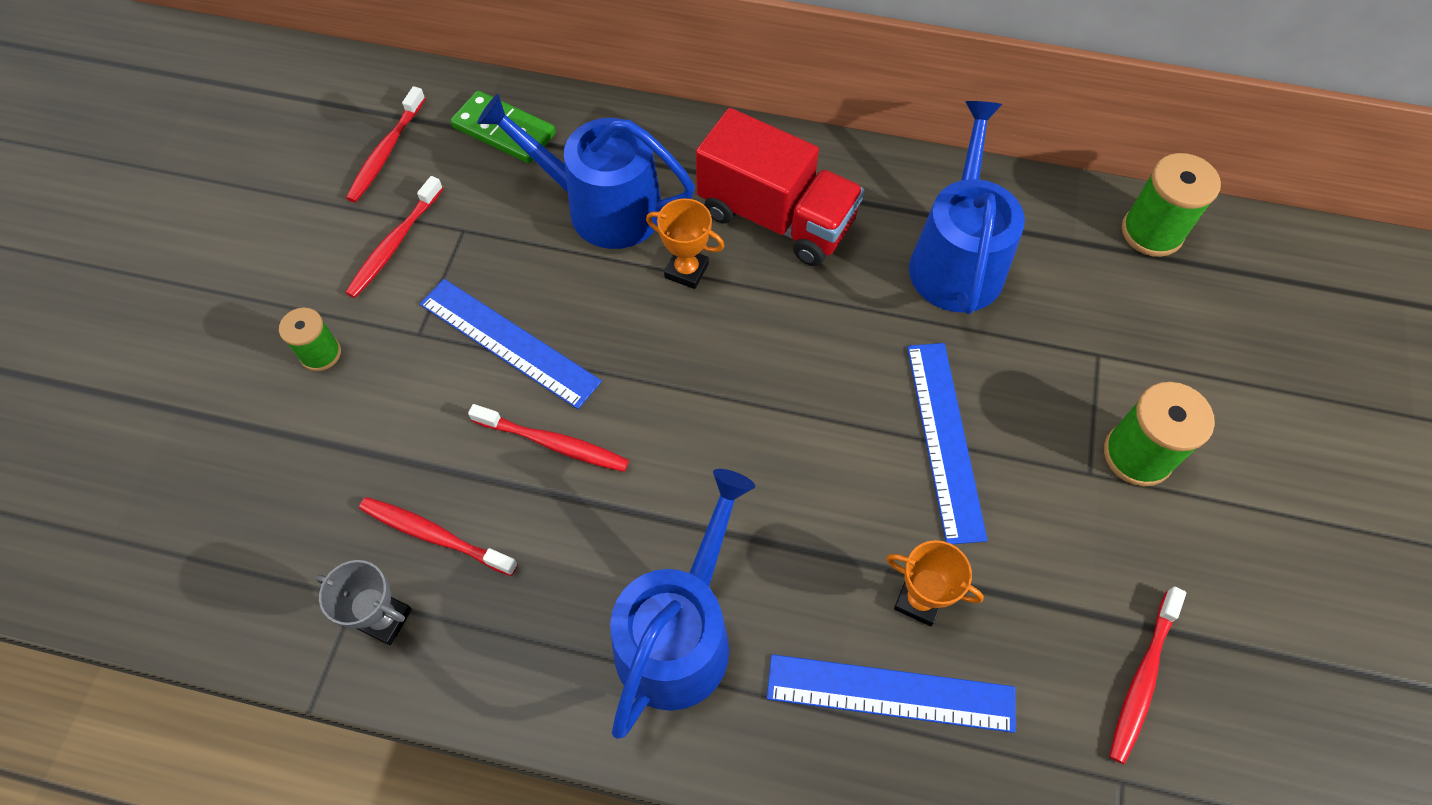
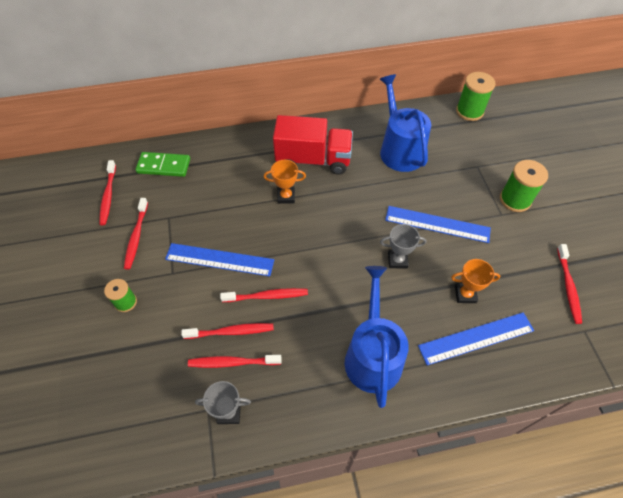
camera: 25 degrees left, 5 degrees down
(460, 480) = (230, 332): none -> red toothbrush
(603, 207) = (231, 183): blue watering can -> none
(826, 478) = (397, 260): none -> grey trophy
(945, 439) = (437, 224): blue ruler -> blue ruler turned 45 degrees counterclockwise

